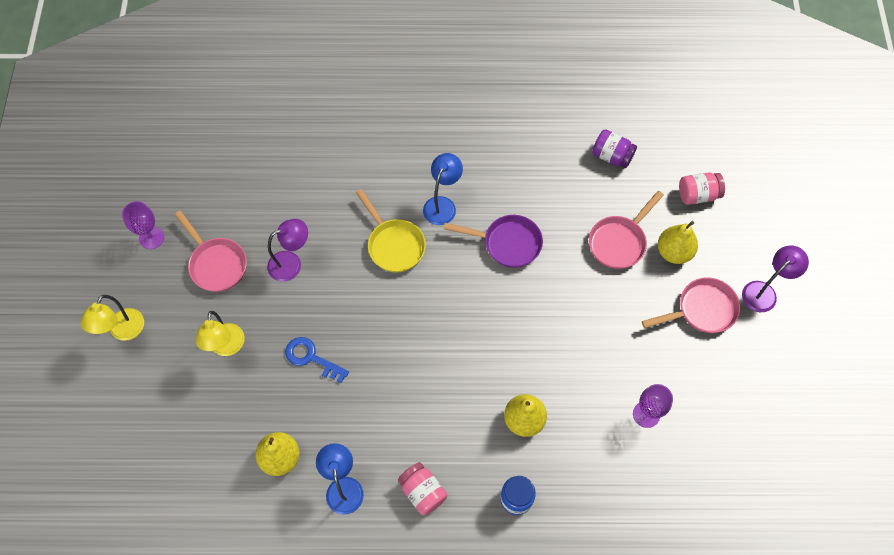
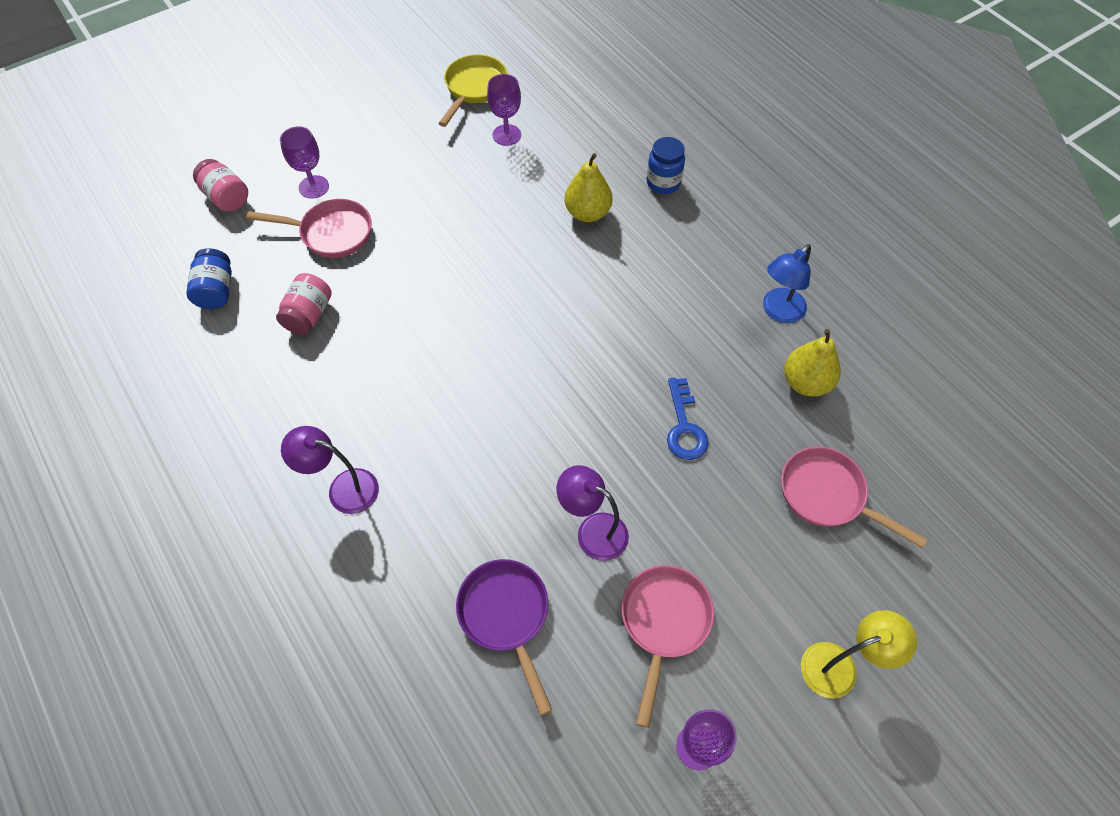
camera: 125 degrees left, 5 degrees down
(226, 347) = (749, 524): yellow lamp -> none
(394, 244) = (484, 435): yellow pan -> yellow pan (474, 89)
(422, 492) = (722, 249): pink jar -> pink jar (309, 315)
(442, 204) = (394, 418): blue lamp -> none
(507, 243) = (402, 326): purple pan -> purple pan (506, 616)
(611, 156) = (216, 290): purple jar -> blue jar
(673, 252) = (314, 187): yellow pear -> purple goblet
(702, 310) = (367, 141): pink pan -> pink pan (827, 495)
(764, 292) = (314, 109): purple lamp -> purple lamp (343, 488)

